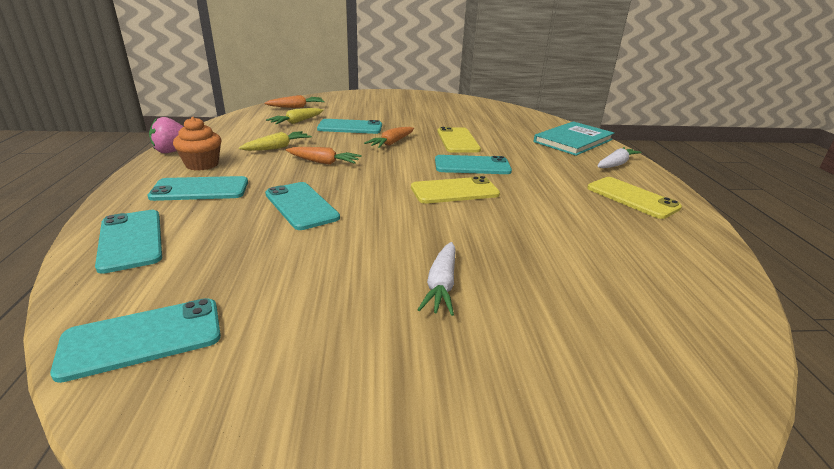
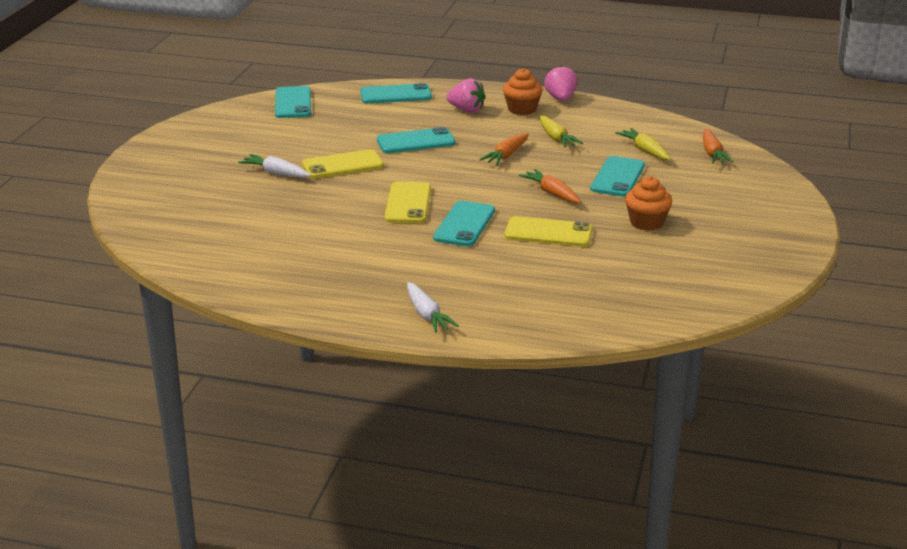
camera: 110 degrees right, 0 degrees up
(200, 189) = (466, 110): turquoise phone -> pink strawberry
(417, 119) = (646, 222): none -> orange cupcake
(573, 141) = (521, 314): turquoise book -> none
(632, 198) = (339, 288): yellow phone -> yellow phone (342, 165)

